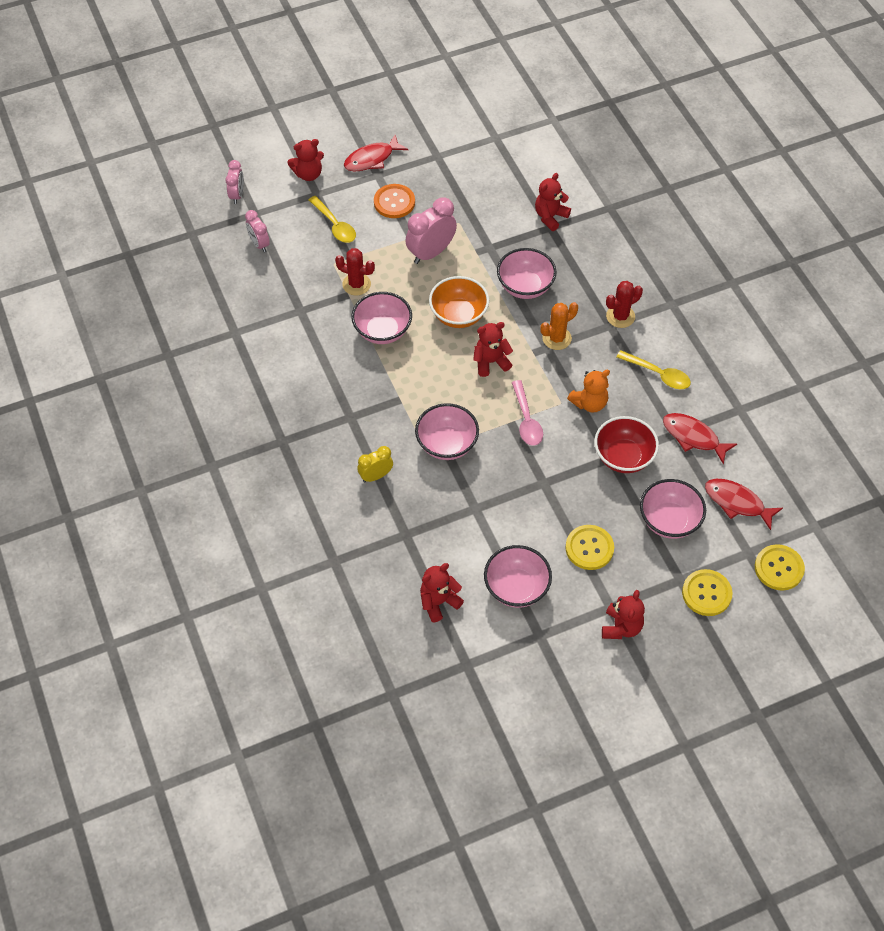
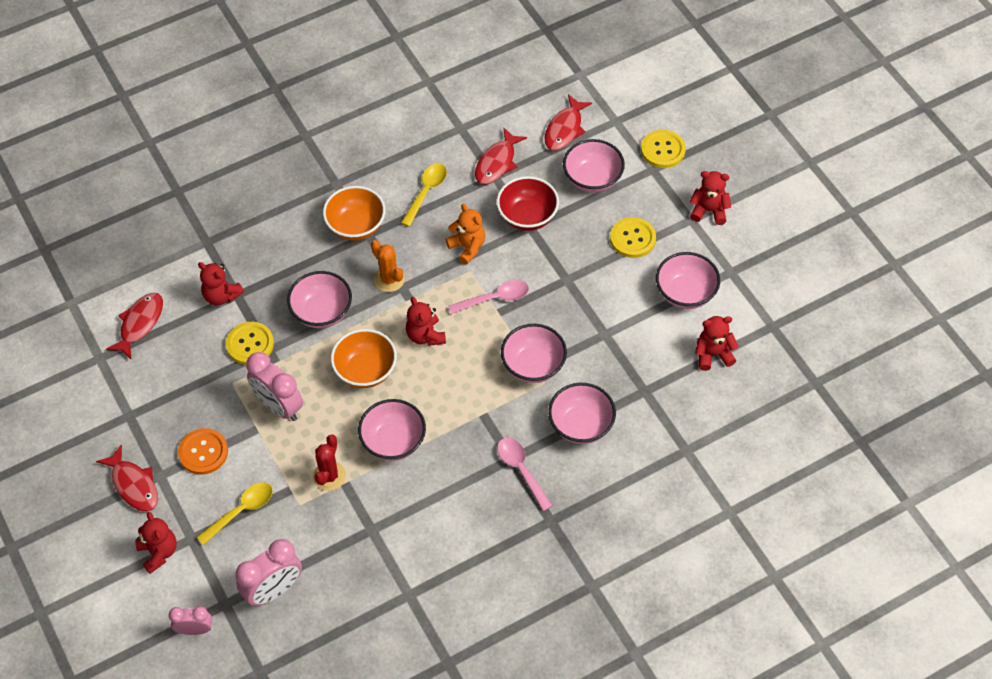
camera: 95 degrees left, 0 degrees up
(259, 244) = (274, 590): pink clock -> pink clock, size x1.67
(337, 423) = (521, 470): none -> pink spoon
(376, 476) = (581, 425): yellow clock -> pink bowl
(439, 602) = (713, 354): red teddy bear -> red teddy bear turned 120 degrees clockwise
(526, 163) = (140, 324): none -> red fish
(620, 316) = (356, 226): red cactus -> orange bowl
(779, 568) = (627, 99): yellow button -> yellow button (250, 344)

